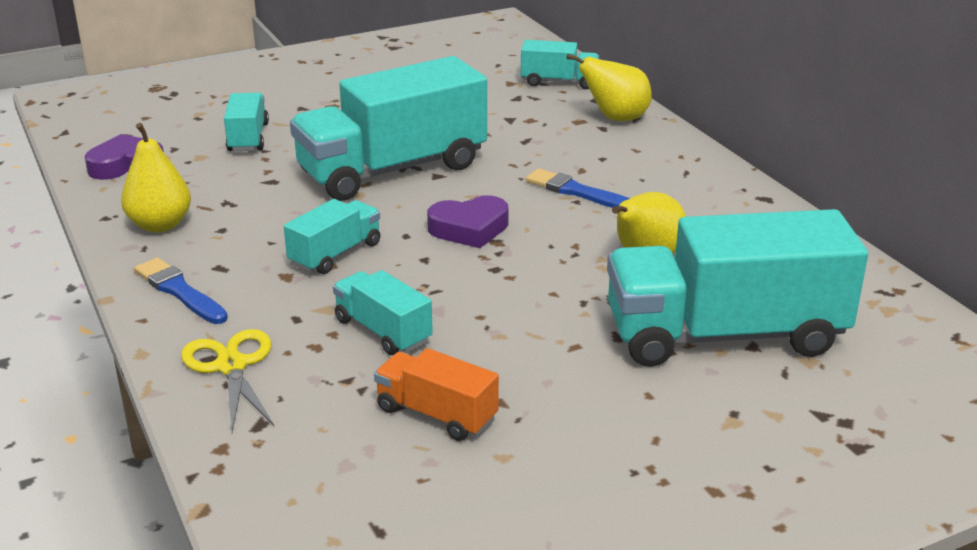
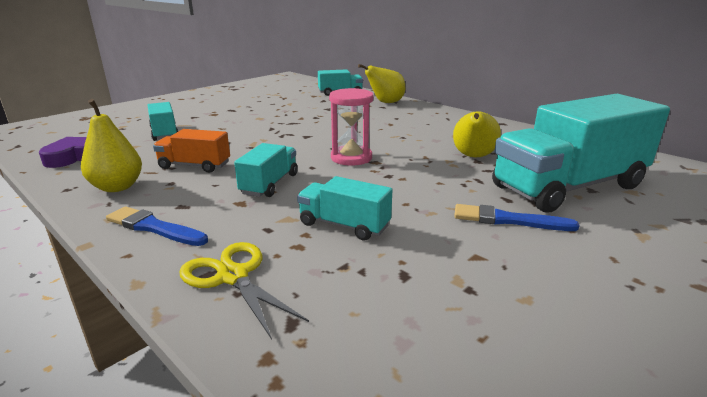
camera: 20 degrees left, 5 degrees down
(392, 169) = (275, 137): turquoise truck -> none
(436, 414) = (440, 277): orange truck -> orange truck (194, 166)
(469, 229) = (351, 158): purple heart -> pink hourglass
(577, 192) = (399, 133): blue brush -> blue brush (508, 220)

